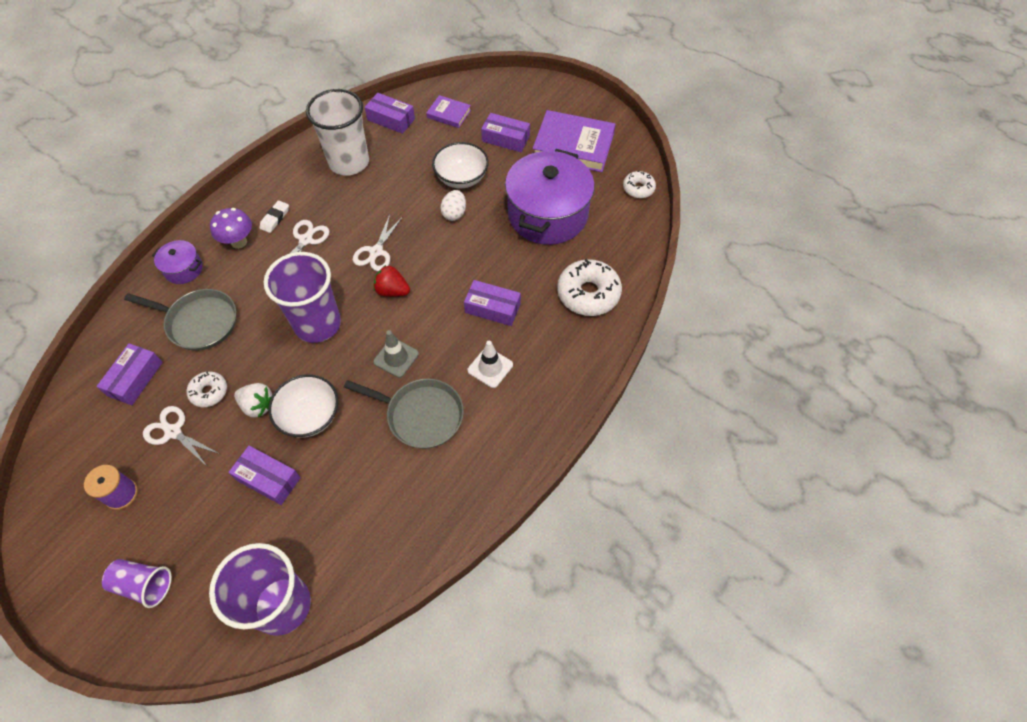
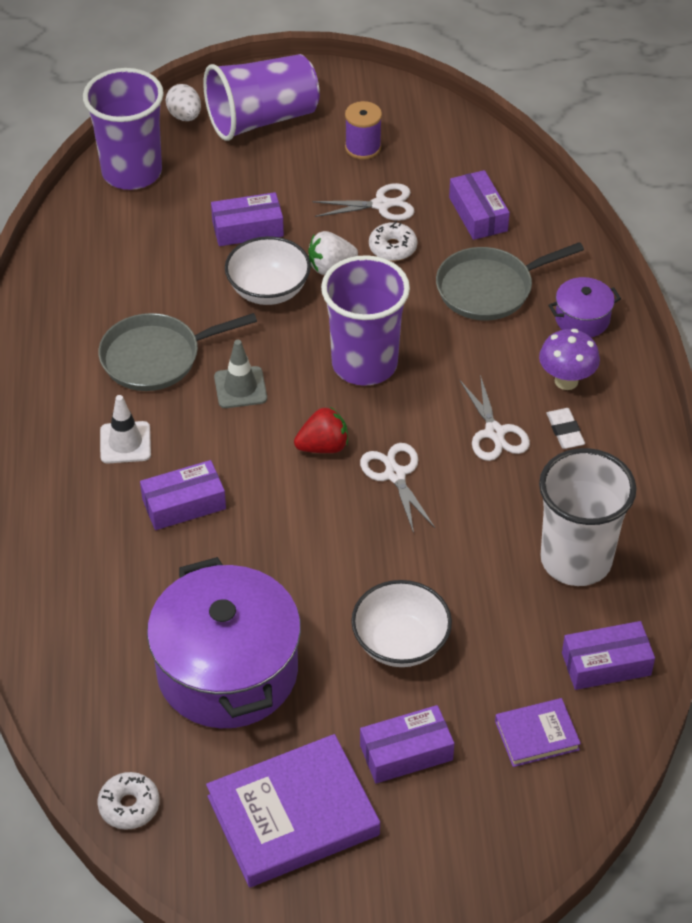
camera: 140 degrees right, 10 degrees down
(144, 585) = (262, 119): purple cup -> purple cup, size x1.83
(454, 213) = (354, 586): white egg -> white egg (185, 116)
(588, 294) = (79, 597): white donut -> none

